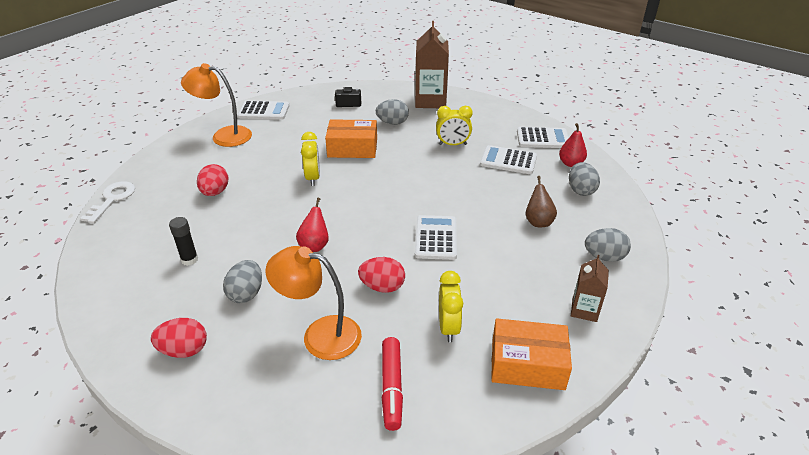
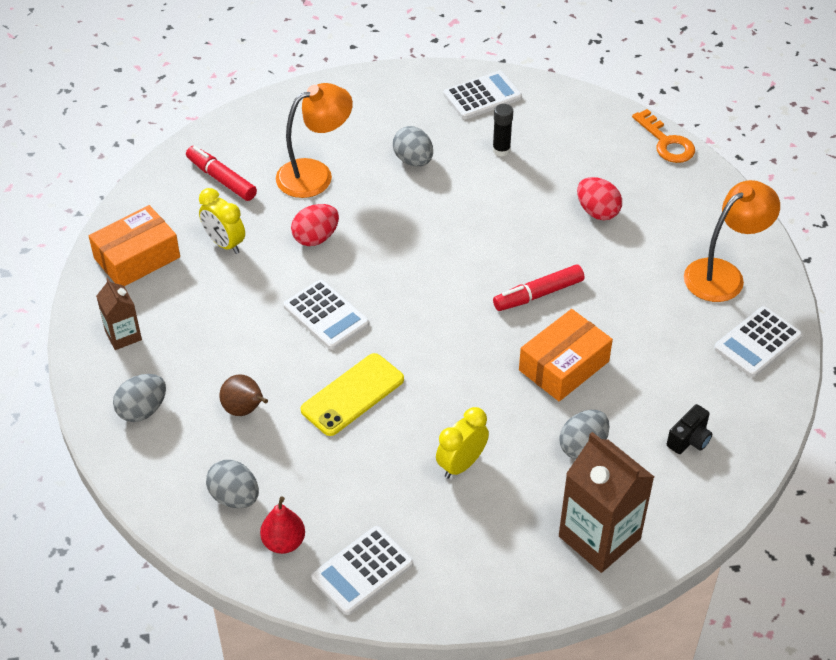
camera: 135 degrees right, 10 degrees up
(112, 199) = (666, 142): white key -> orange key
(184, 350) = (393, 105): red egg -> none
(313, 178) = (538, 294): yellow clock -> red marker
(314, 245) = (423, 230): red pear -> none
(469, 194) = (352, 395): none -> yellow phone
(508, 161) = (364, 486): white calculator -> white calculator (482, 96)

